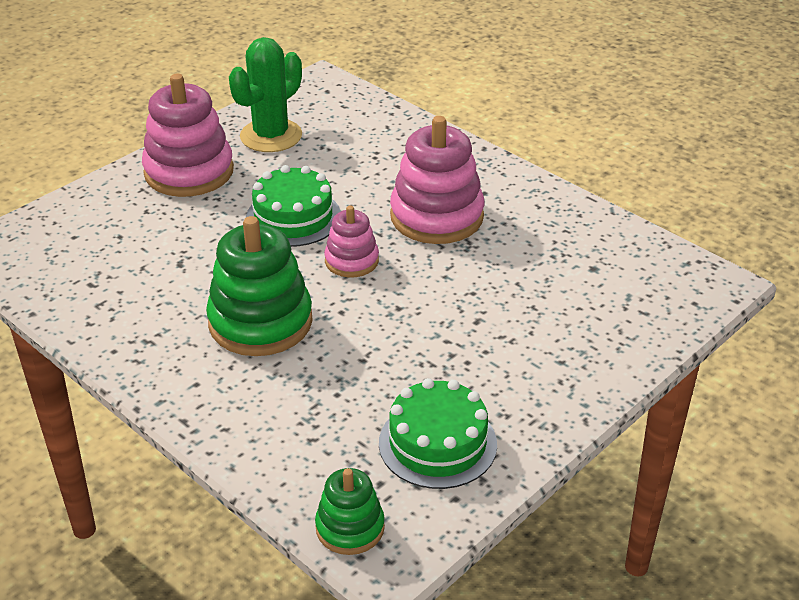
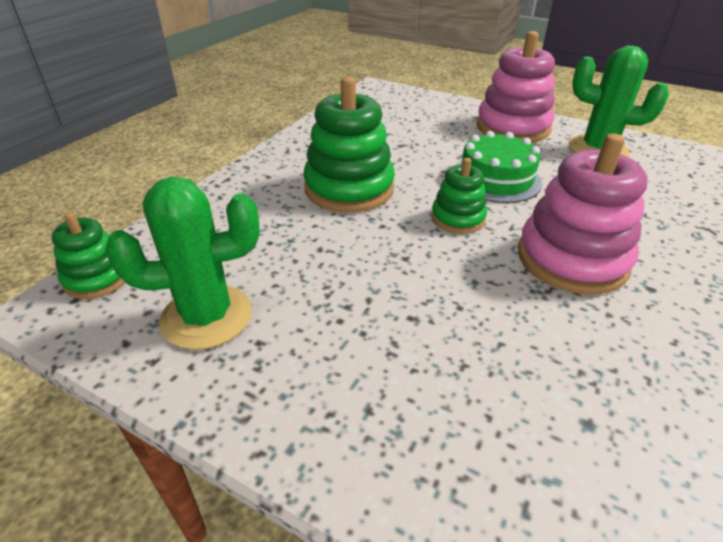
camera: 75 degrees right, 0 degrees up
(351, 261) = (457, 218): pink stacking toy -> green stacking toy
(437, 443) = (206, 316): green cake -> green cactus

